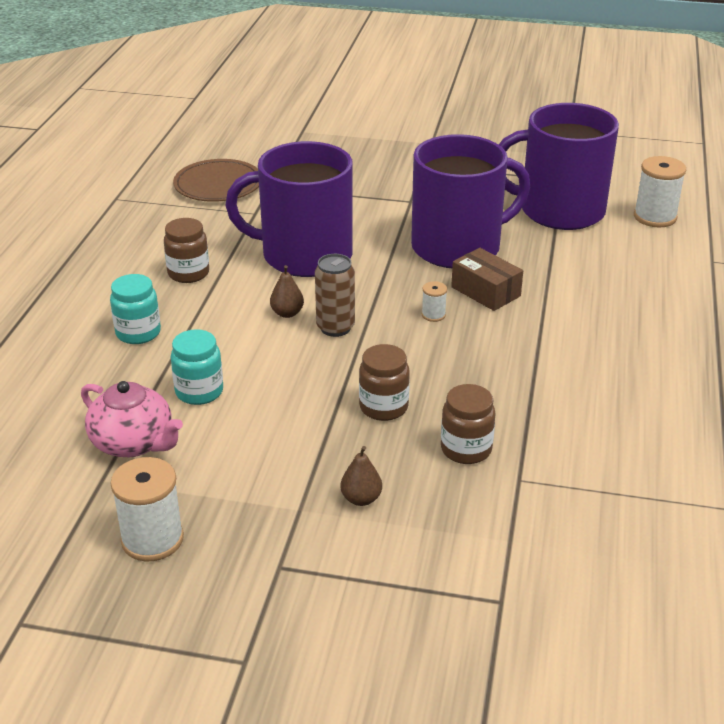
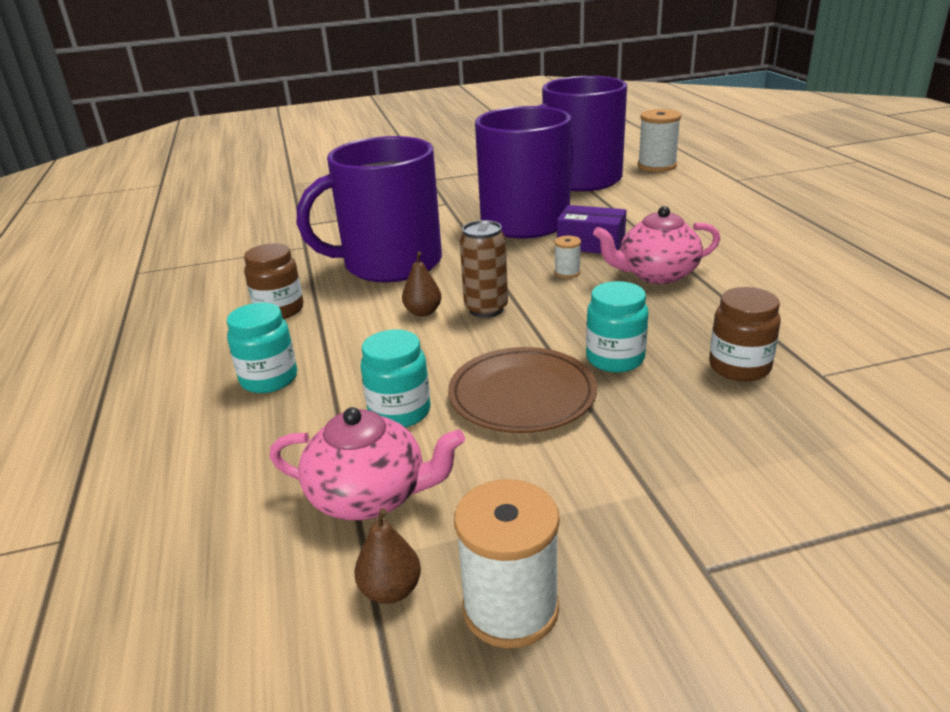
camera: 25 degrees left, 5 degrees down
(218, 185) = (244, 236): brown plate -> brown plate (522, 395)
(361, 499) = (701, 453): brown pear -> brown pear (391, 590)
(383, 407) = (615, 359): brown jar -> turquoise jar
(485, 291) = (591, 244): brown box -> purple box
(504, 343) = (656, 274): none -> pink teapot

